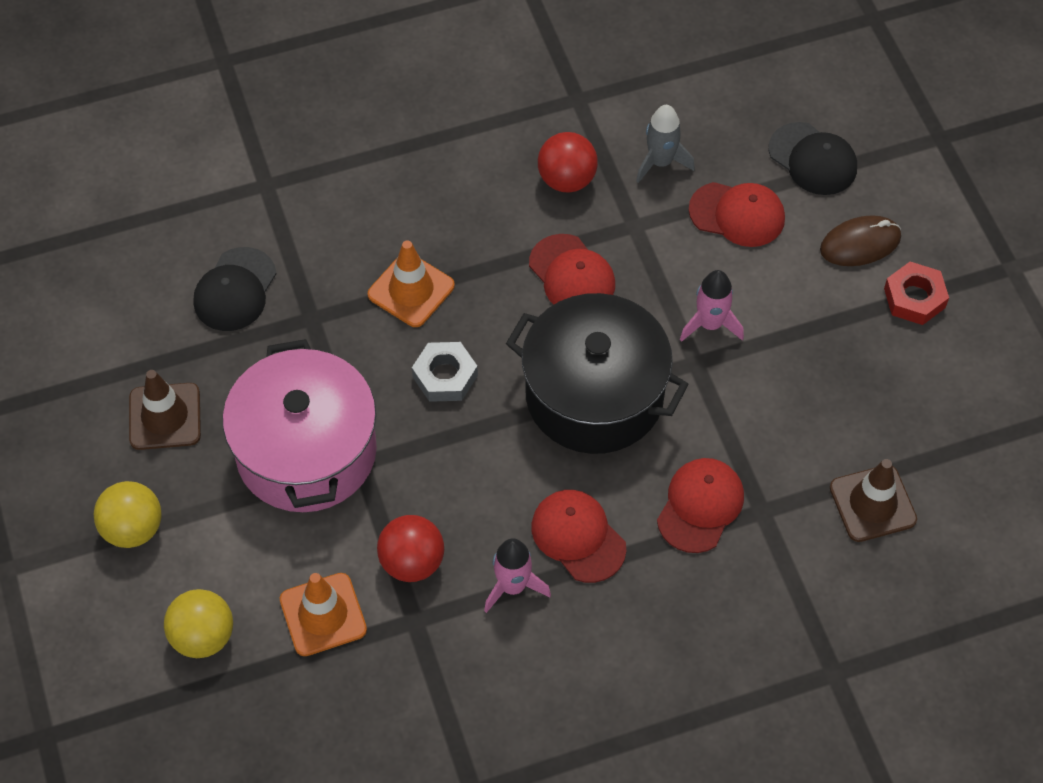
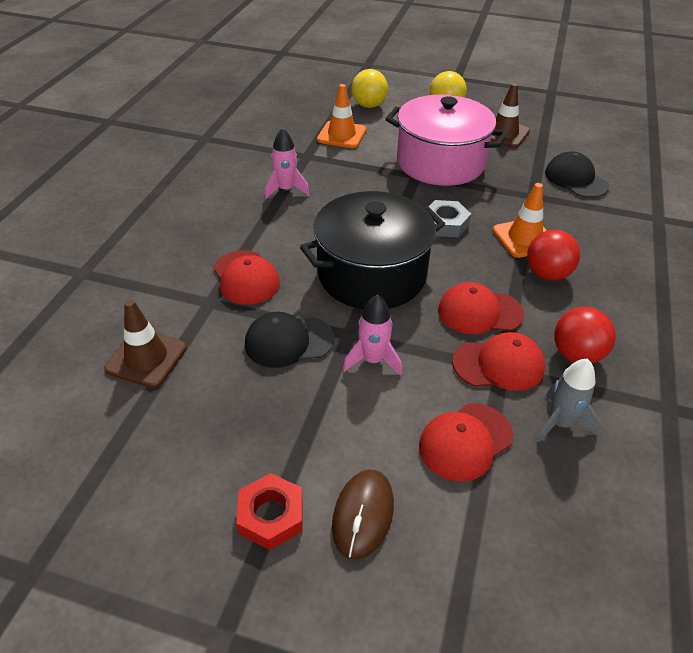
camera: 125 degrees right, 15 degrees down
(412, 562) = (338, 167): red ball -> red ball (547, 274)
(578, 537) = (286, 223): red cap -> red cap (499, 365)
(813, 159) = (491, 547): black cap -> black cap (288, 341)

